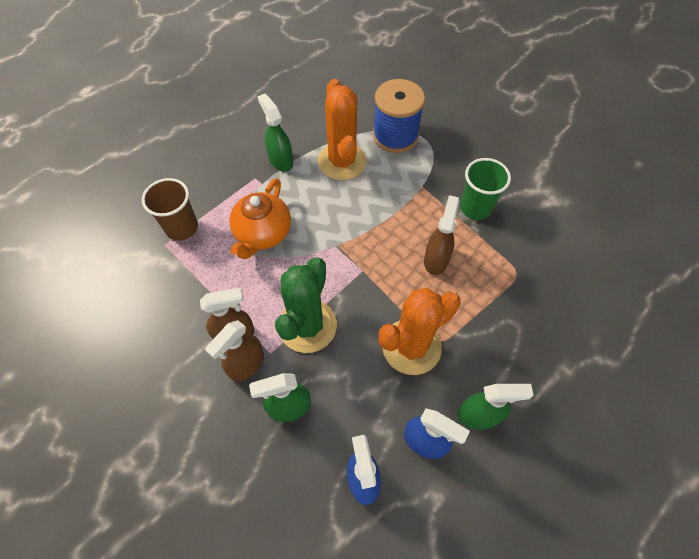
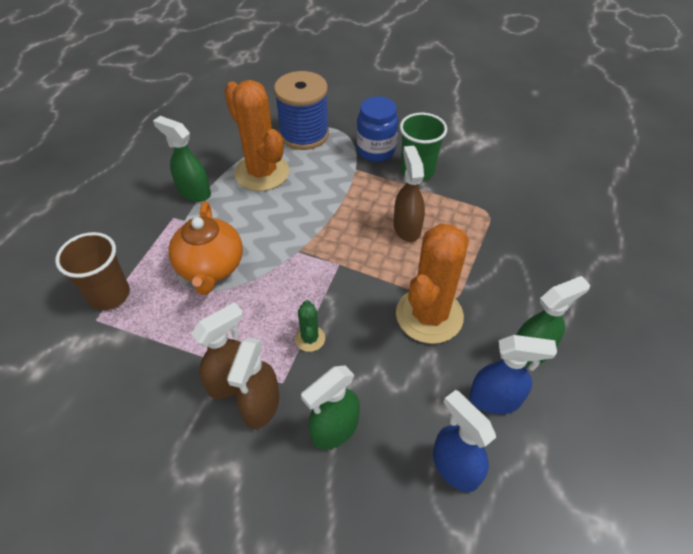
camera: 25 degrees left, 10 degrees down
(307, 326) = (310, 338): green cactus -> green cactus, size x0.44
(449, 174) = (376, 151): none -> blue jar

